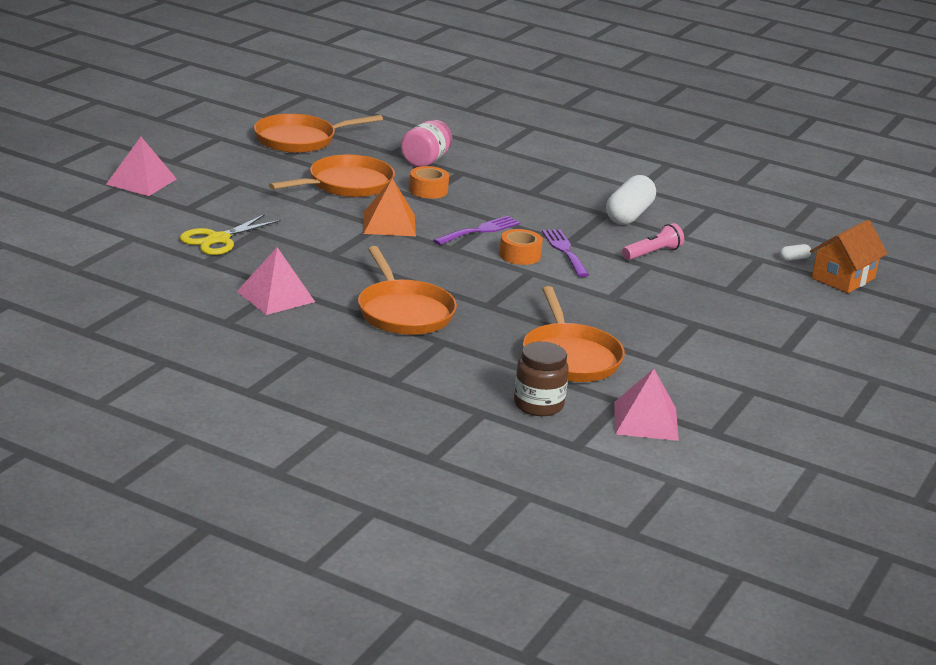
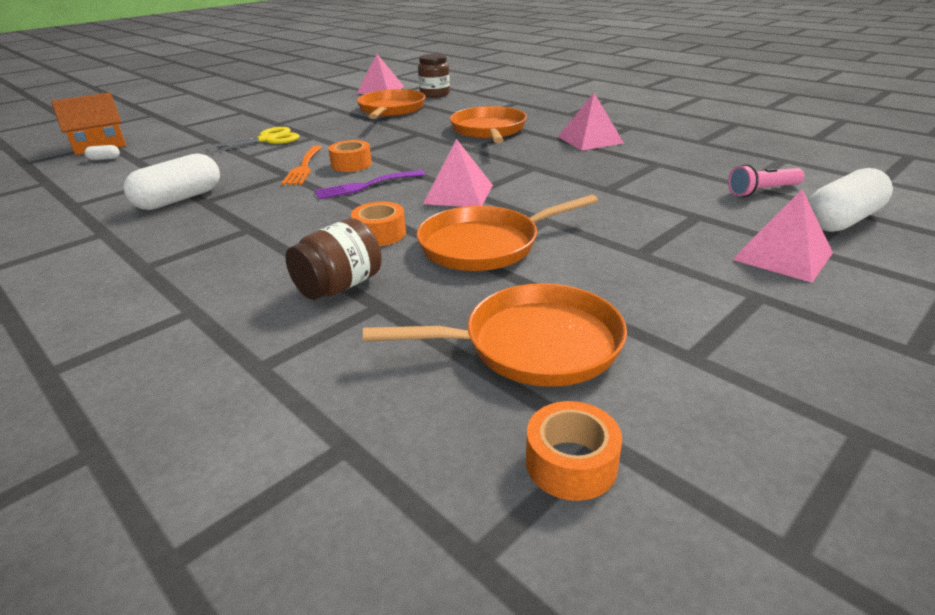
camera: 160 degrees left, 5 degrees up
(76, 206) = (842, 220): none -> white capsule
(218, 239) = (649, 181): yellow scissors -> yellow scissors (267, 140)
(277, 110) = (571, 463): none -> orange tape
(389, 224) = (458, 194): orange pyramid -> pink pyramid
(425, 160) = (339, 286): pink jar -> brown jar
(564, 251) = (303, 167): purple fork -> orange fork
(652, 253) = (224, 164): pink flashlight -> pink flashlight (762, 191)

